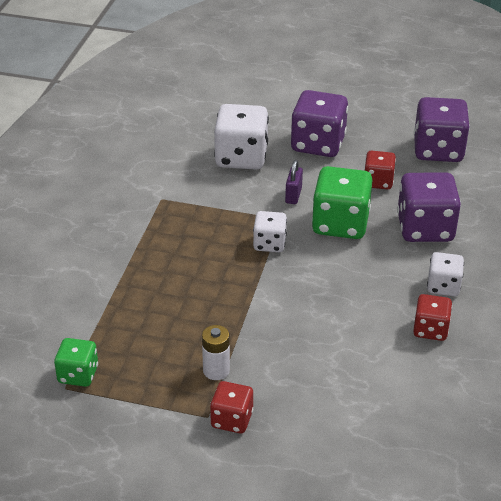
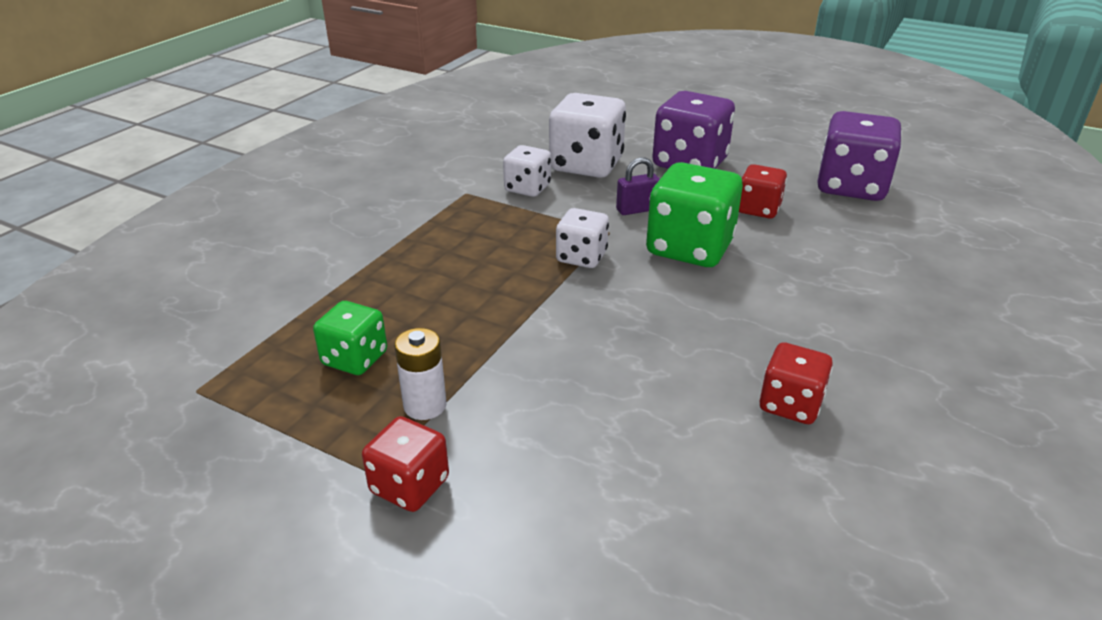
camera: 15 degrees right, 5 degrees down
(78, 374) = (226, 376): green dice -> green dice (355, 358)
(293, 195) = (637, 210): purple padlock -> purple padlock turned 45 degrees clockwise
(425, 228) = (812, 269): purple dice -> none
(443, 286) = (825, 346): white dice -> white dice (527, 188)

